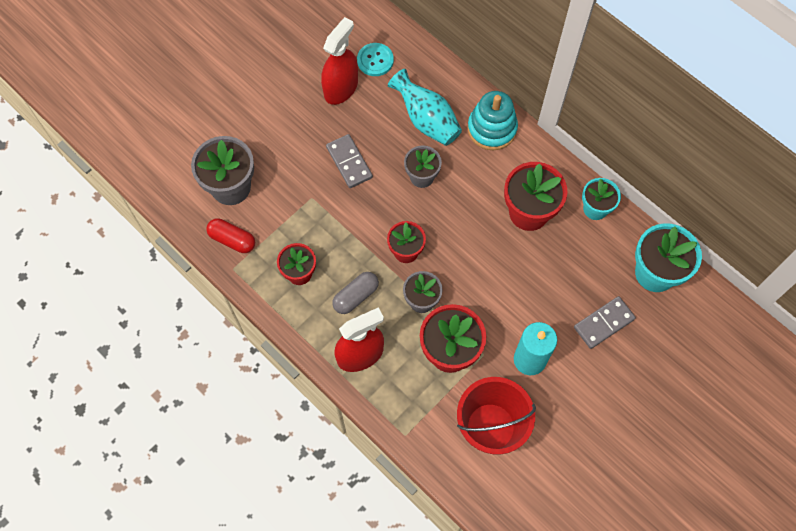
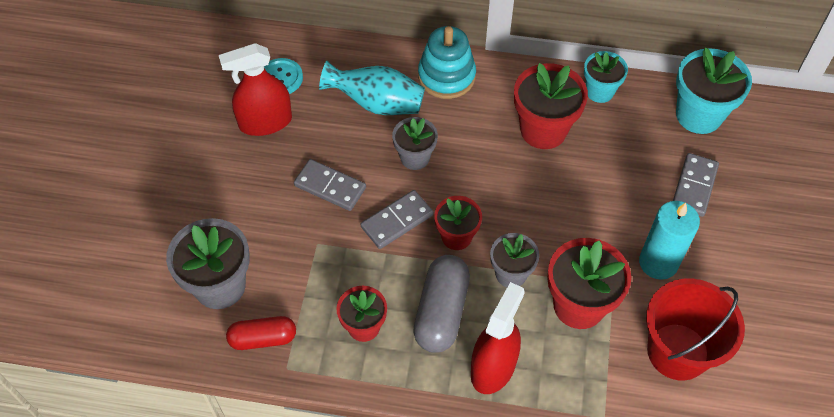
camera: 35 degrees left, 10 degrees down
(341, 88) = (265, 122): red spray bottle -> red spray bottle turned 105 degrees counterclockwise
(356, 296) = (441, 312): grey capsule -> grey capsule, size x1.52
(375, 215) = (397, 221): none -> grey domino

